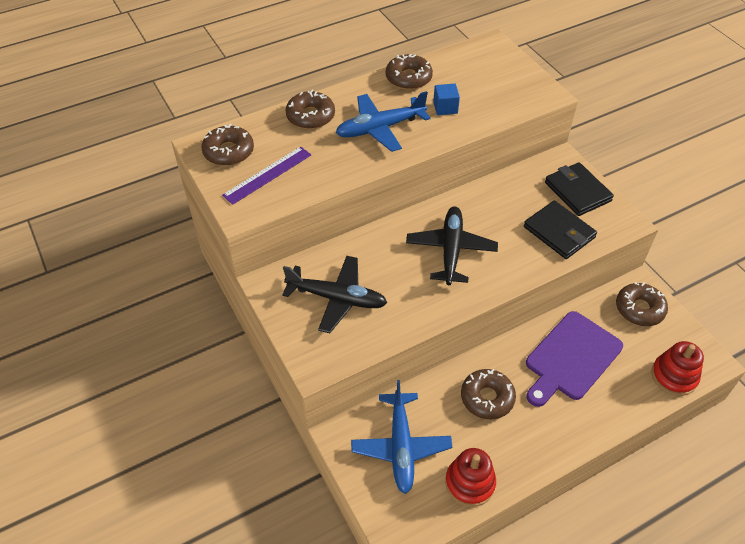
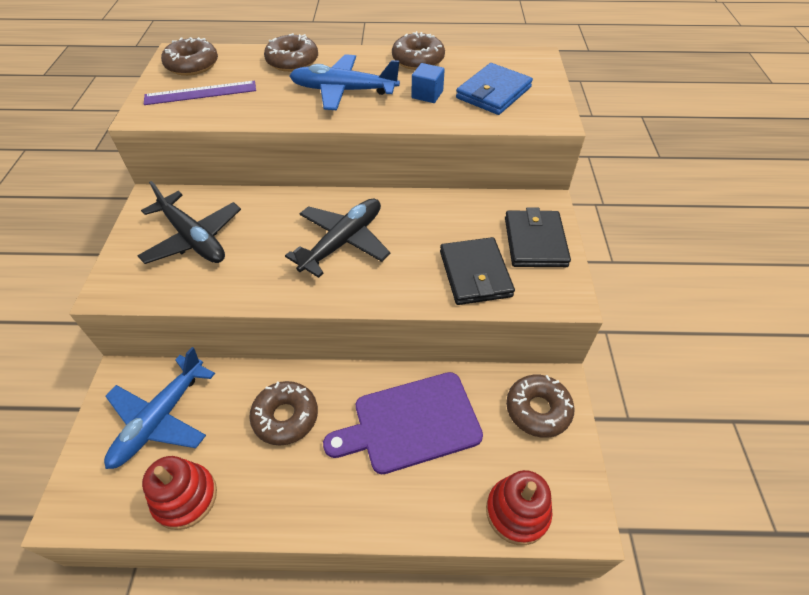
camera: 30 degrees right, 0 degrees up
(490, 88) = (493, 93): none -> blue wallet

